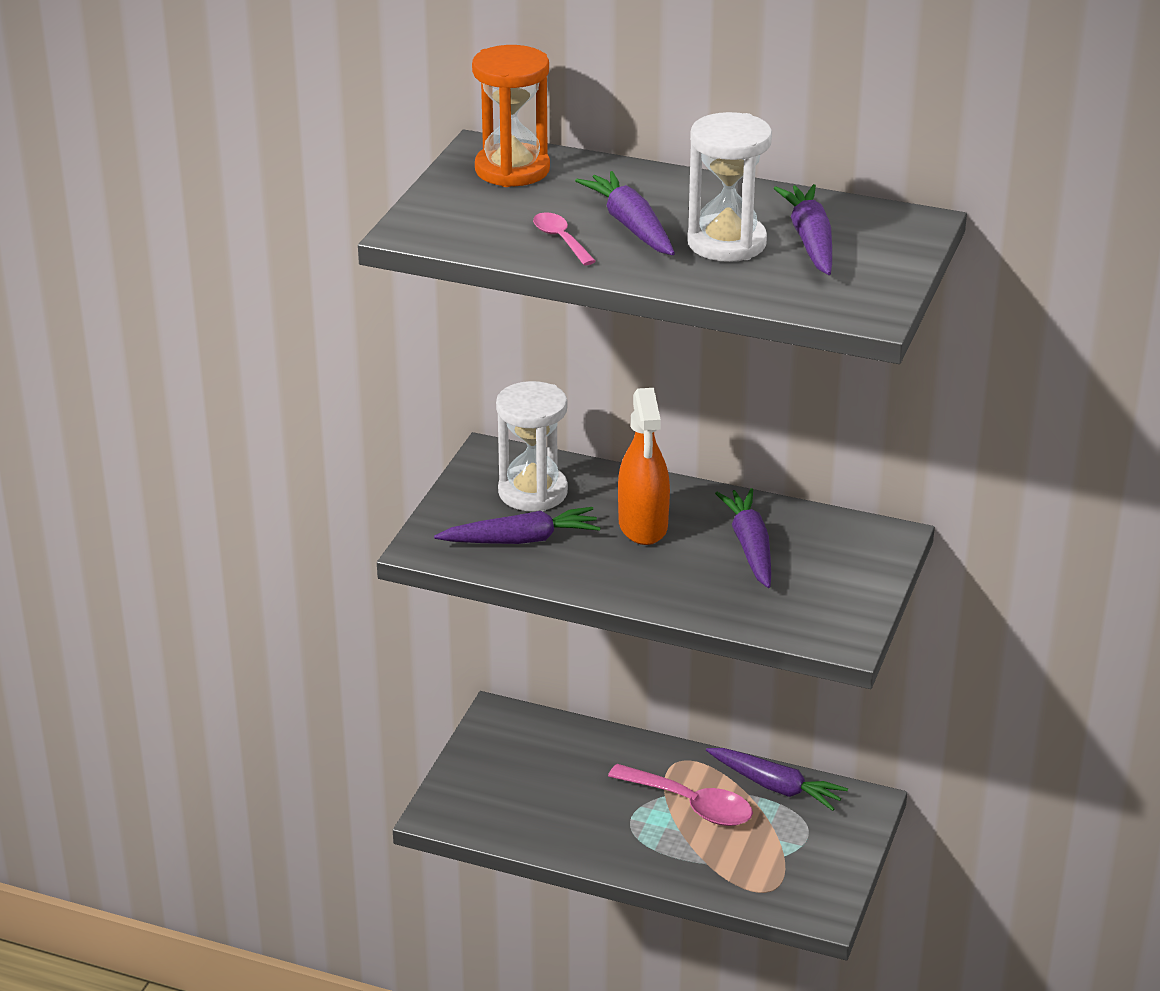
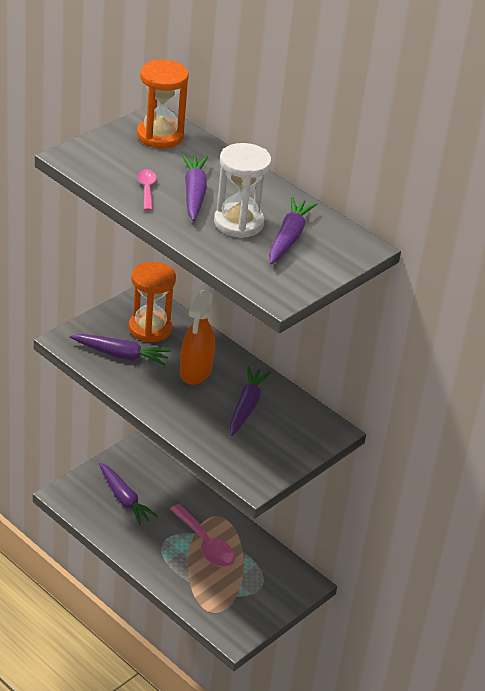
camera: 20 degrees right, 5 degrees up
(533, 492) = (150, 328): white hourglass -> orange hourglass
(775, 786) = (261, 552): purple carrot -> purple carrot (124, 499)

